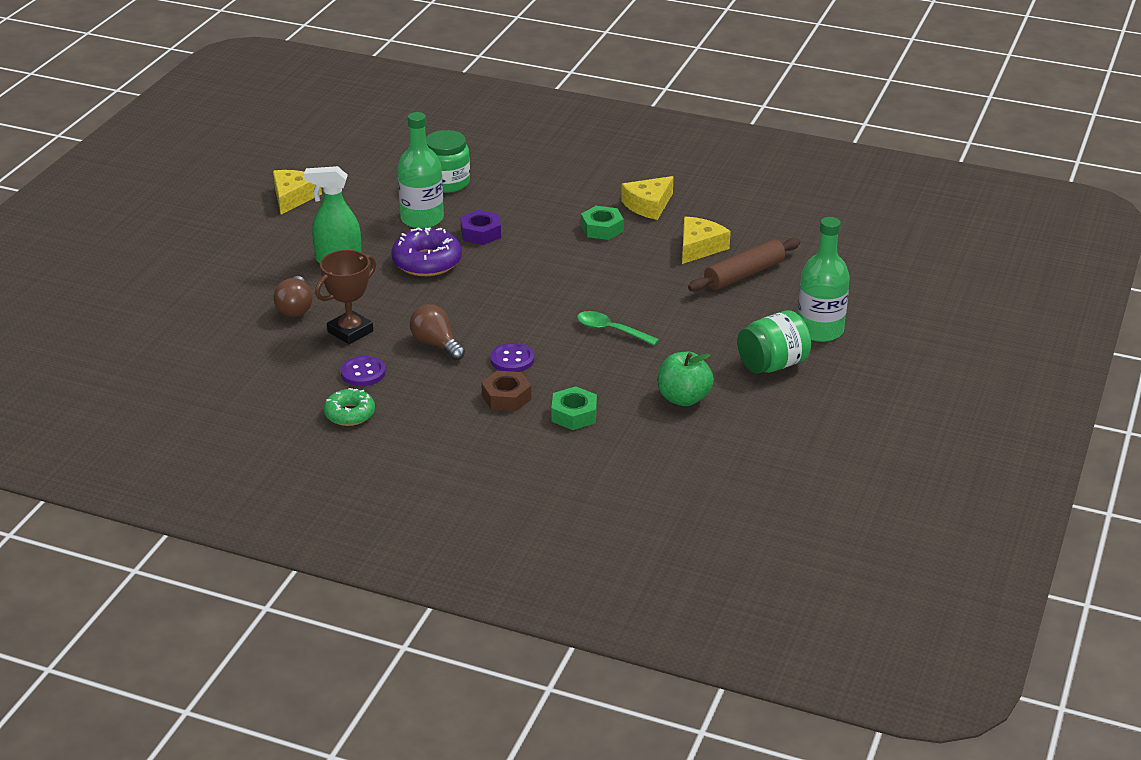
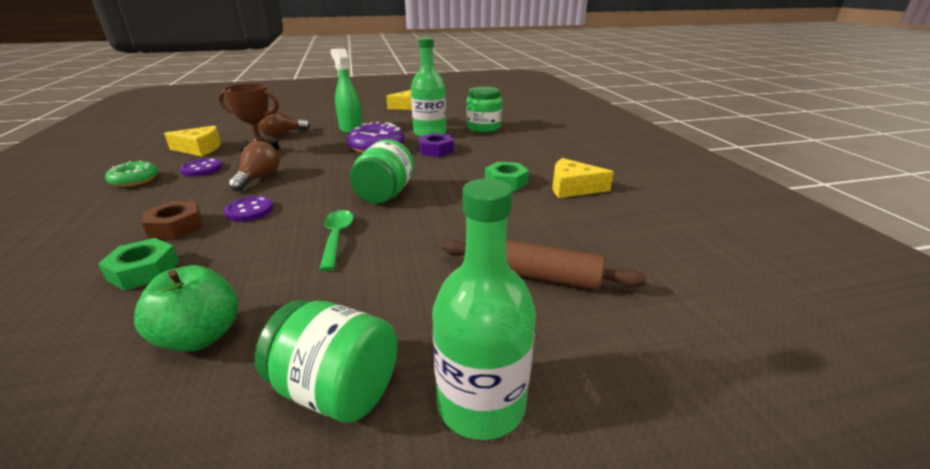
camera: 55 degrees right, 5 degrees down
(557, 290) = (385, 194): none -> green jar
(699, 247) = (546, 231): yellow cheese -> yellow cheese (199, 149)

